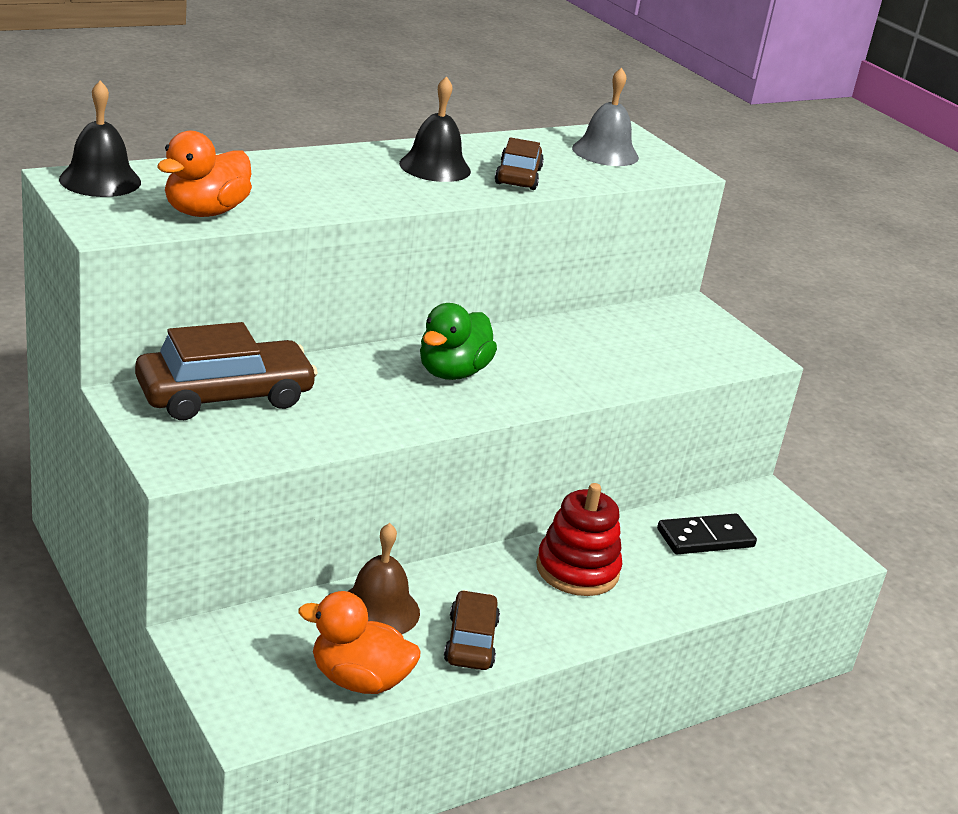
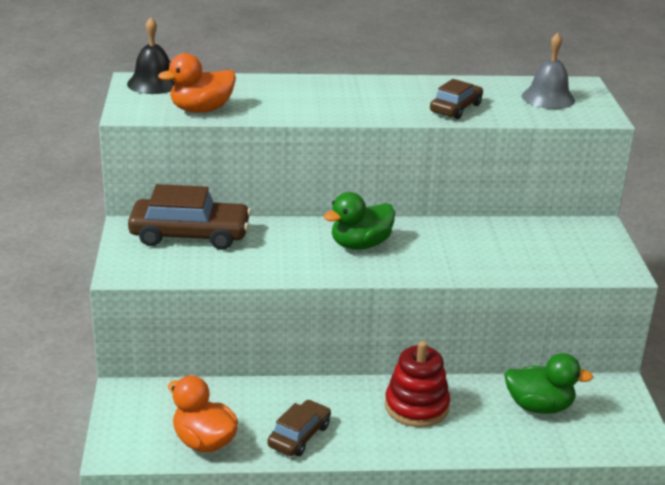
camera: 30 degrees right, 0 degrees up
(378, 610) = (251, 401): brown bell -> none
(435, 167) = (396, 96): black bell -> none
(705, 538) = (539, 406): black domino -> green duck

